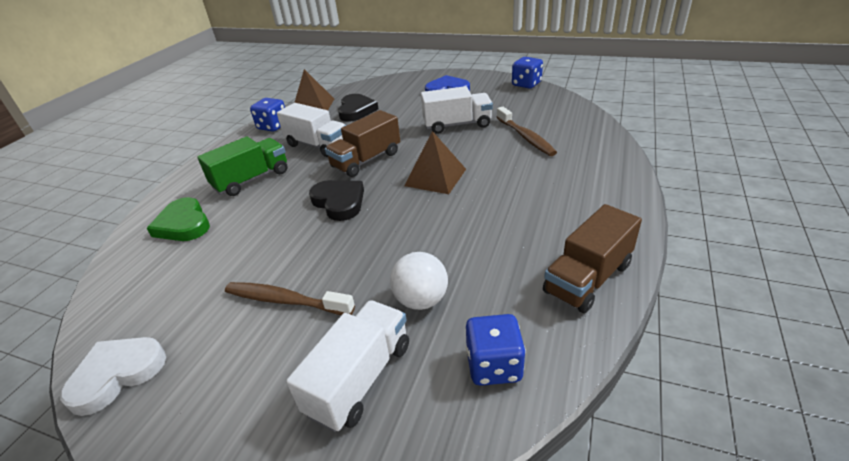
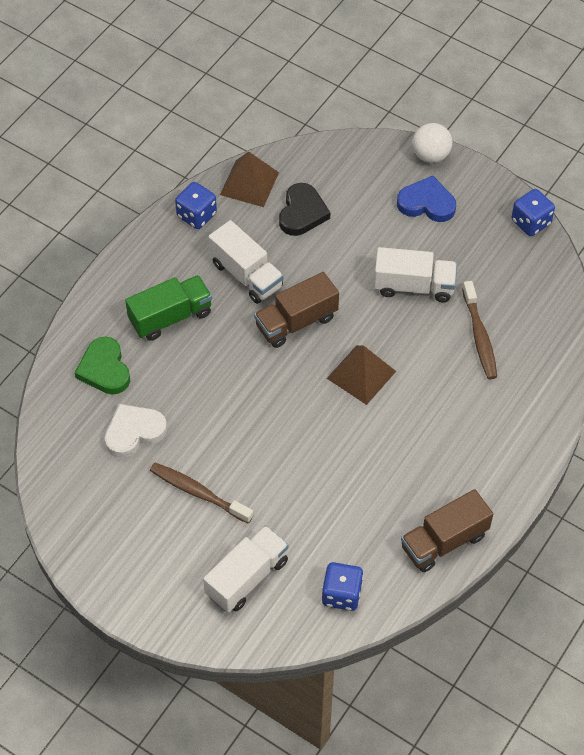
camera: 10 degrees right, 20 degrees up
(117, 375) = (73, 526): white heart -> white heart (134, 432)
(339, 202) = (258, 383): black heart -> none
(421, 300) = (306, 524): white ball -> white ball (430, 155)

